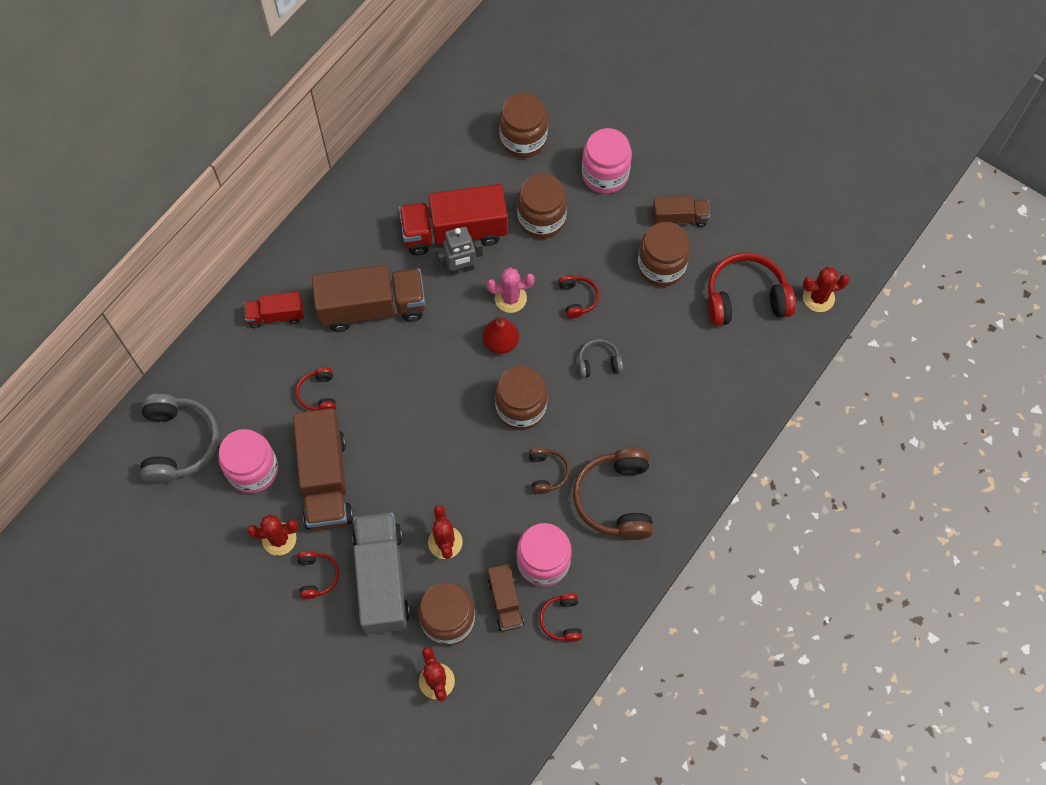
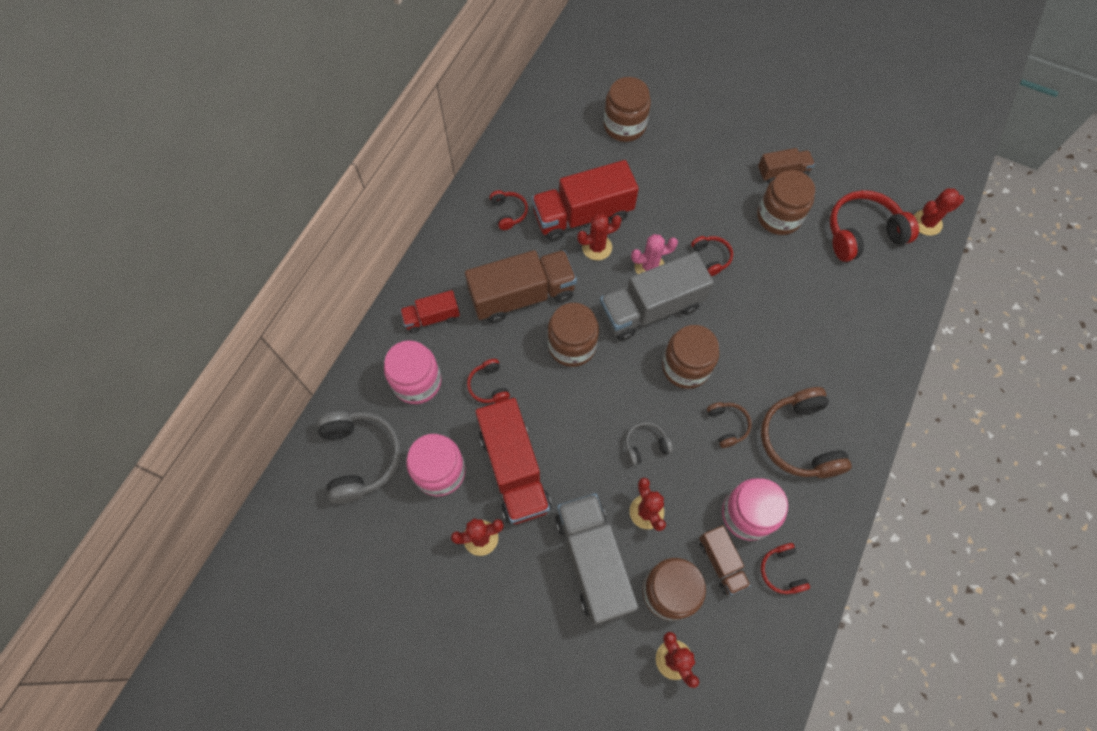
camera: 10 degrees left, 0 degrees up
(317, 576) = (527, 570): red headphones -> red headphones (508, 212)
(325, 480) = (514, 470): brown truck -> red truck
(461, 269) = (597, 247): grey robot -> red cactus
(501, 342) = (651, 308): red pear -> grey truck
(541, 219) = (659, 192): brown jar -> brown jar (572, 345)
(598, 362) = (746, 312): grey headphones -> grey headphones (645, 445)
(605, 174) = (705, 145): pink jar -> pink jar (417, 382)

